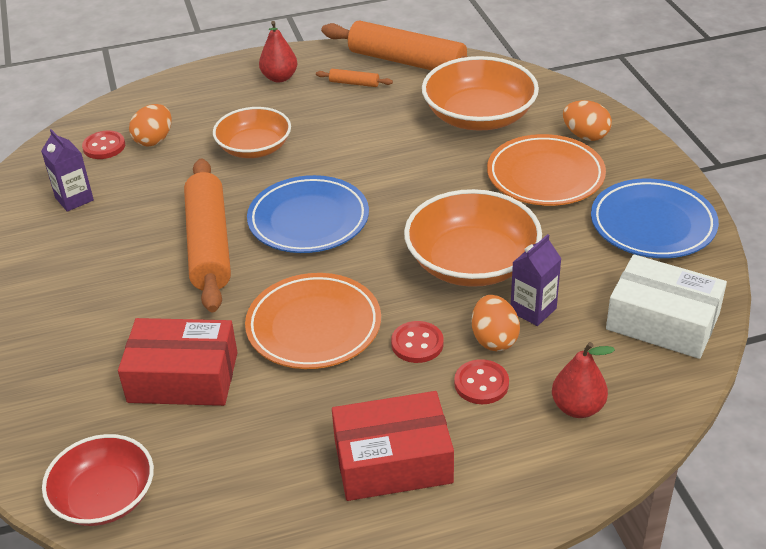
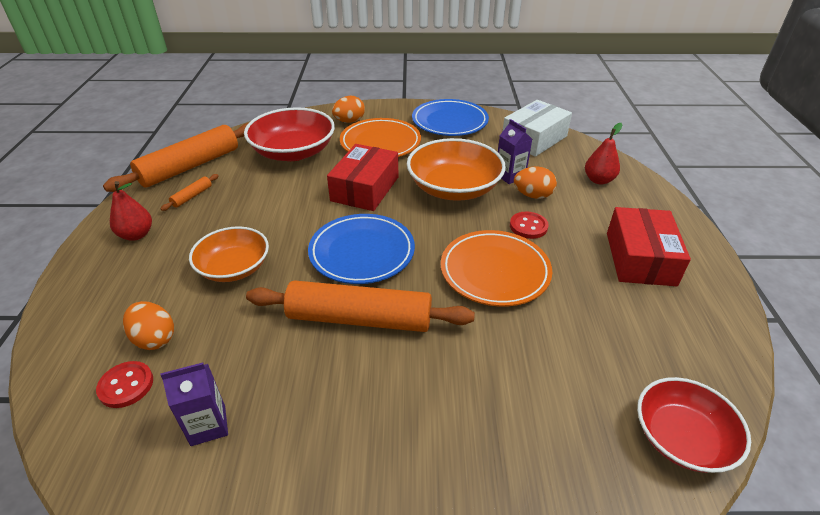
camera: 75 degrees left, 0 degrees up
(183, 377) = (535, 361): red box -> red box (365, 189)
(479, 116) = (293, 152): orange bowl -> red bowl
(481, 384) = (572, 209): red button -> none

